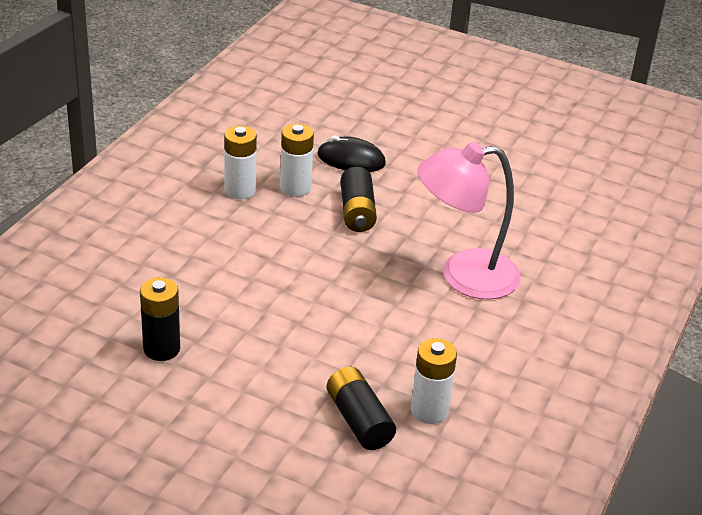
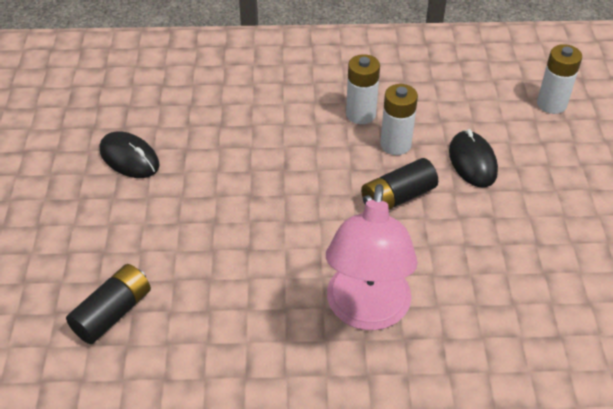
camera: 65 degrees right, 10 degrees up
(161, 349) = (129, 158): black battery -> black mouse
(429, 411) = (153, 359): white battery -> white battery (551, 104)
(463, 276) = (366, 312): pink lamp -> pink lamp turned 135 degrees counterclockwise

